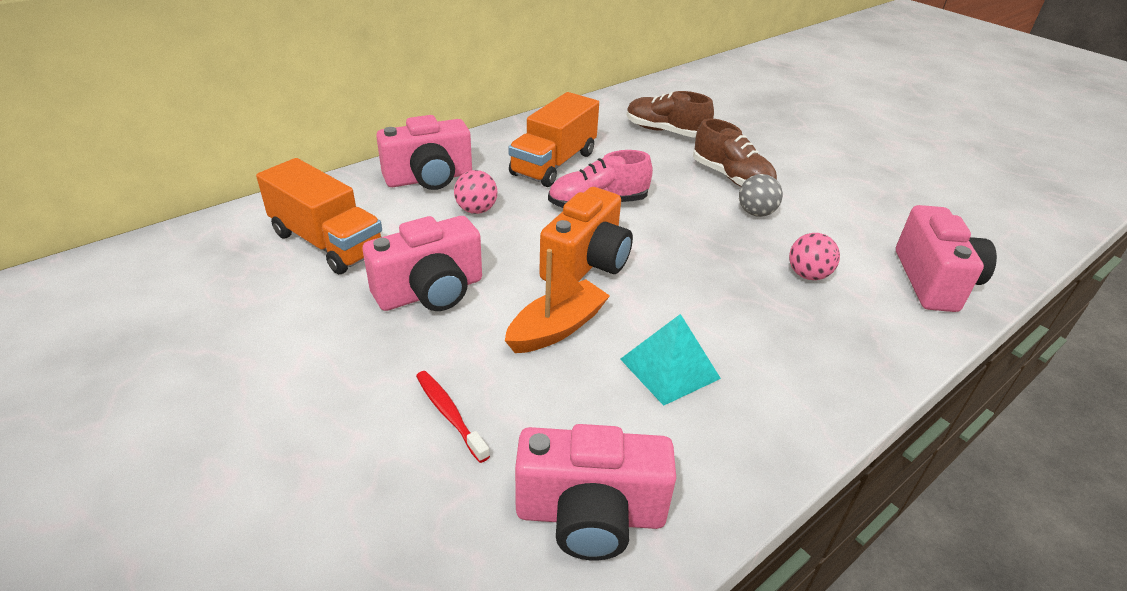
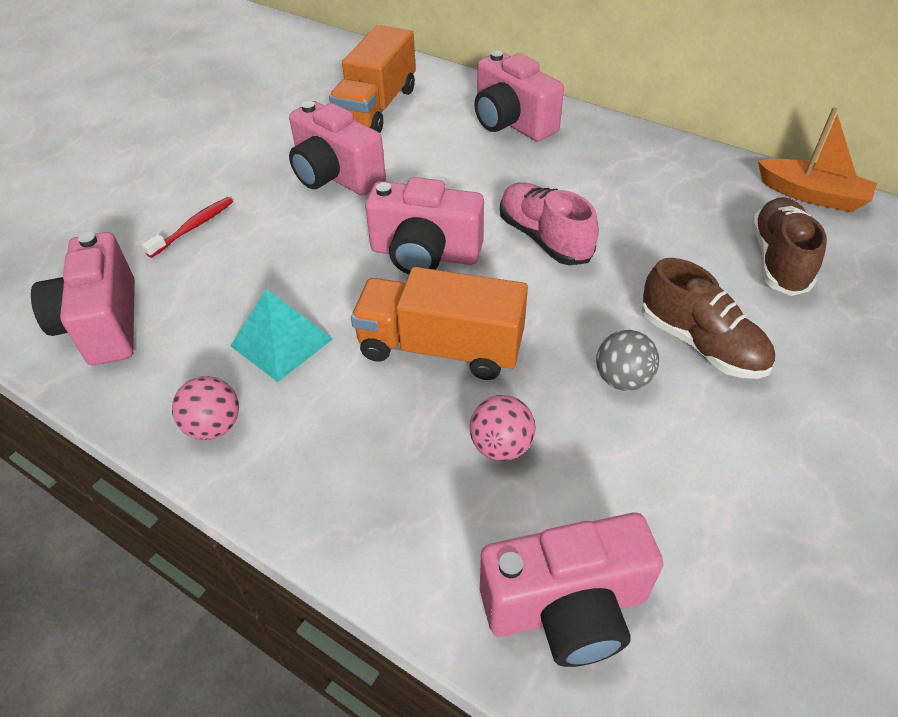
camera: 75 degrees right, 10 degrees up
(476, 210) = (475, 164): pink ball -> pink ball (214, 426)
(554, 163) = (606, 188): orange truck -> orange truck (440, 348)
(557, 328) = (314, 257): orange boat -> orange boat (812, 195)
(586, 263) = (425, 254): orange camera -> pink camera
(731, 178) = (701, 343): brown shoe -> brown shoe turned 75 degrees counterclockwise

